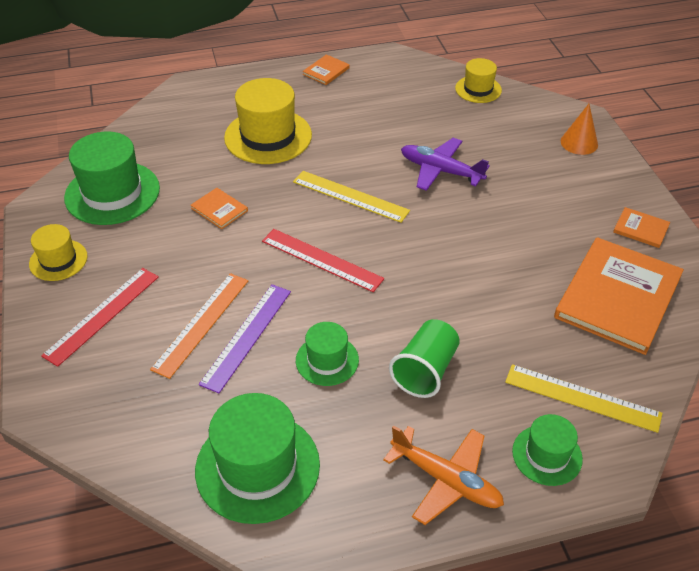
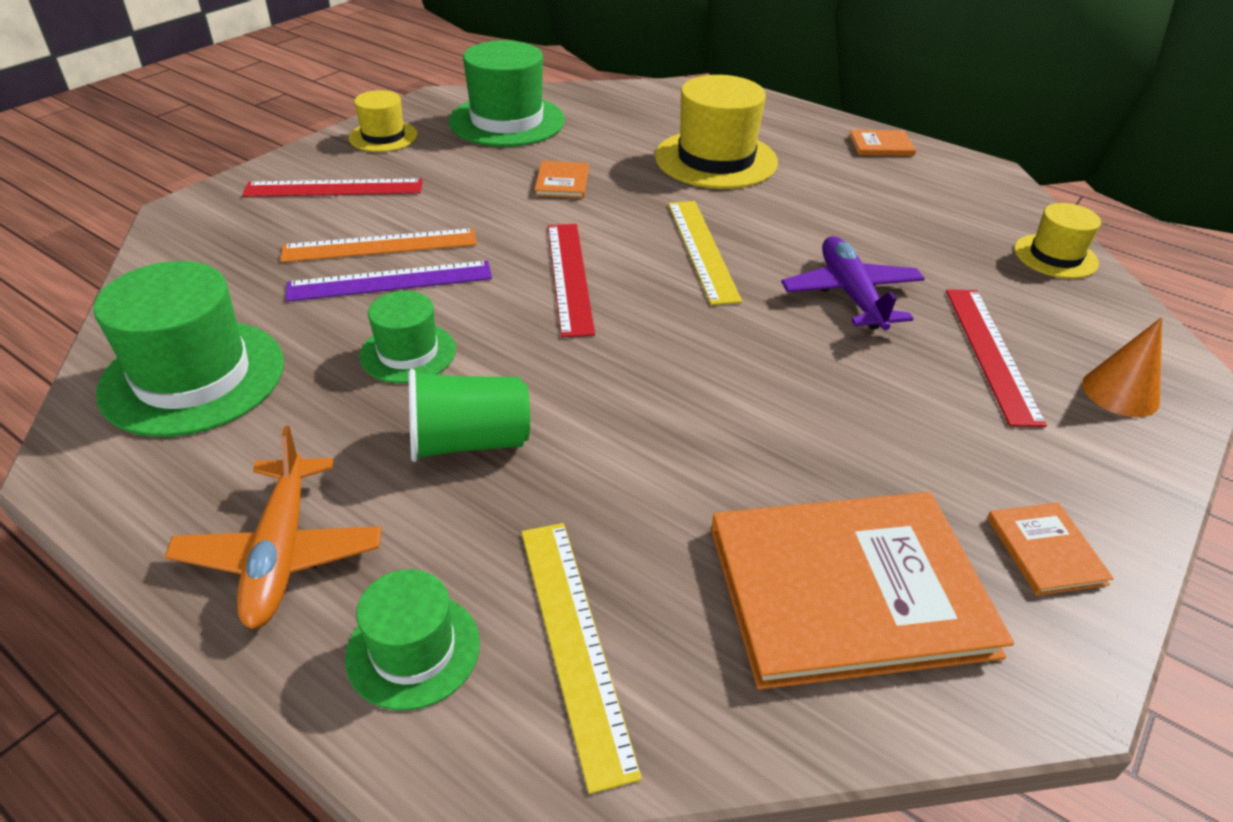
camera: 50 degrees right, 5 degrees down
(523, 159) = (991, 353): none -> red ruler

